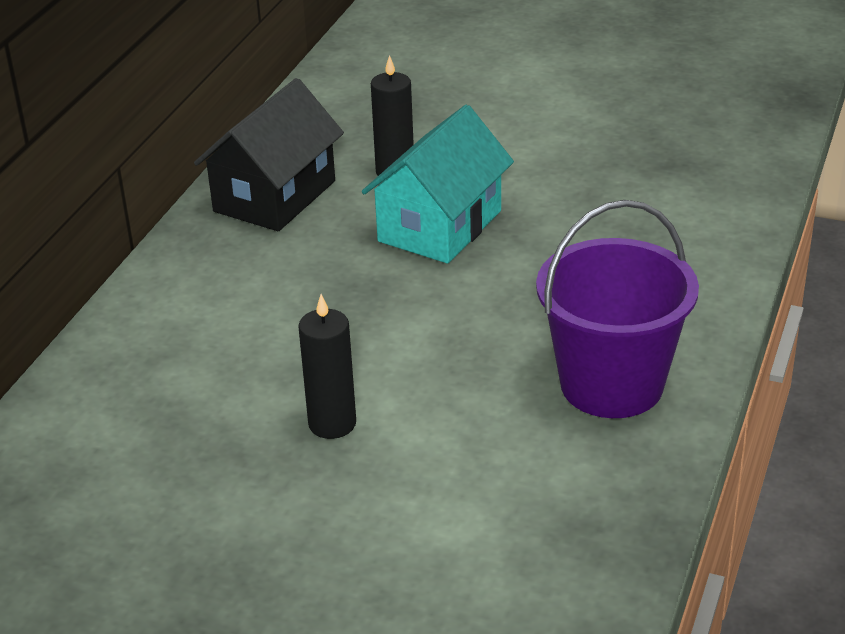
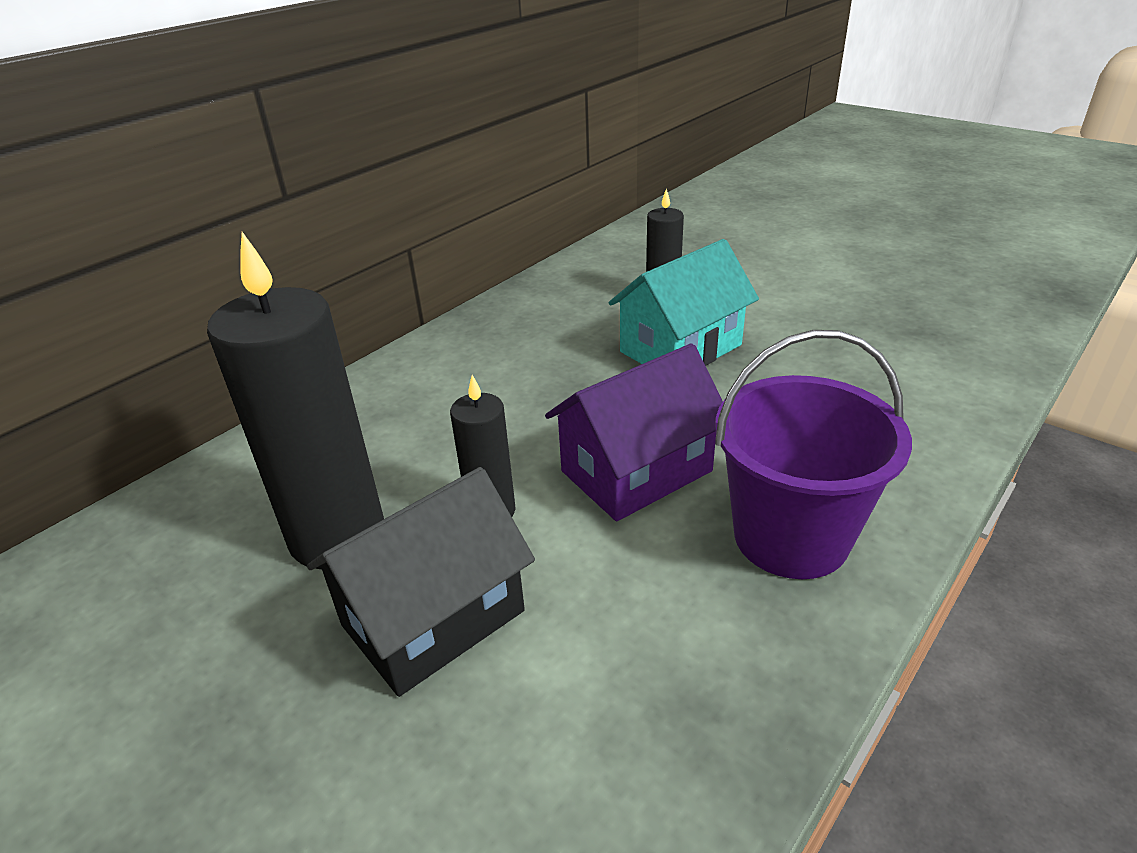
camera: 20 degrees right, 0 degrees up
(194, 478) = (337, 536): none -> black candle
(275, 196) = (555, 303): black house -> black house (433, 618)
(452, 359) = (636, 471): none -> purple house

